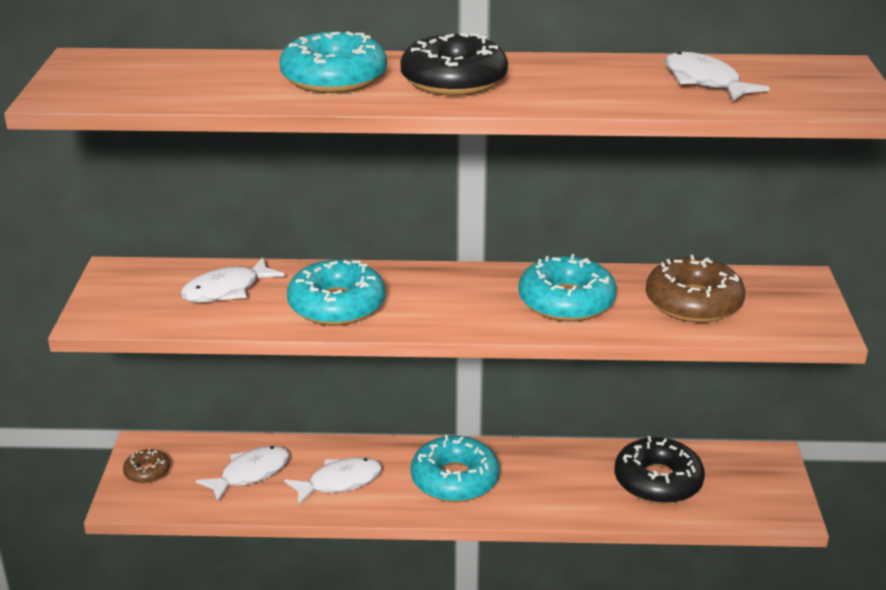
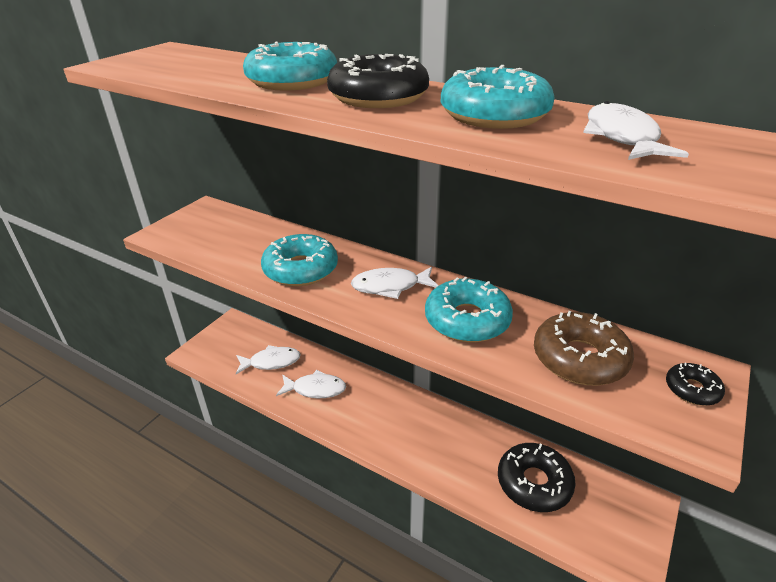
camera: 30 degrees right, 5 degrees up
(147, 472) = (221, 339): brown donut -> none
(226, 290) = (248, 238): white fish -> white fish (390, 286)
(455, 479) = (387, 417): turquoise donut -> turquoise donut (494, 115)
(797, 298) = (692, 389): none -> black donut

